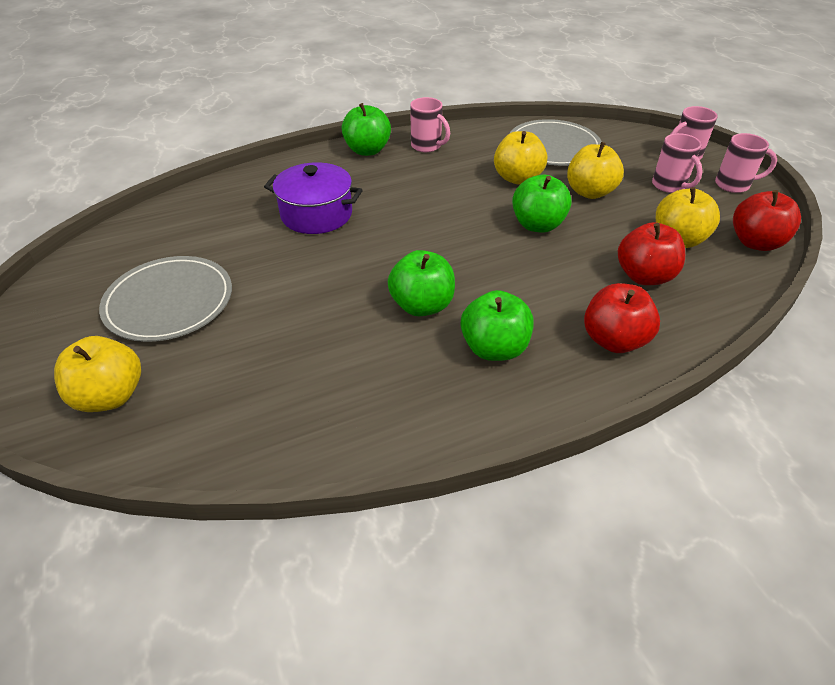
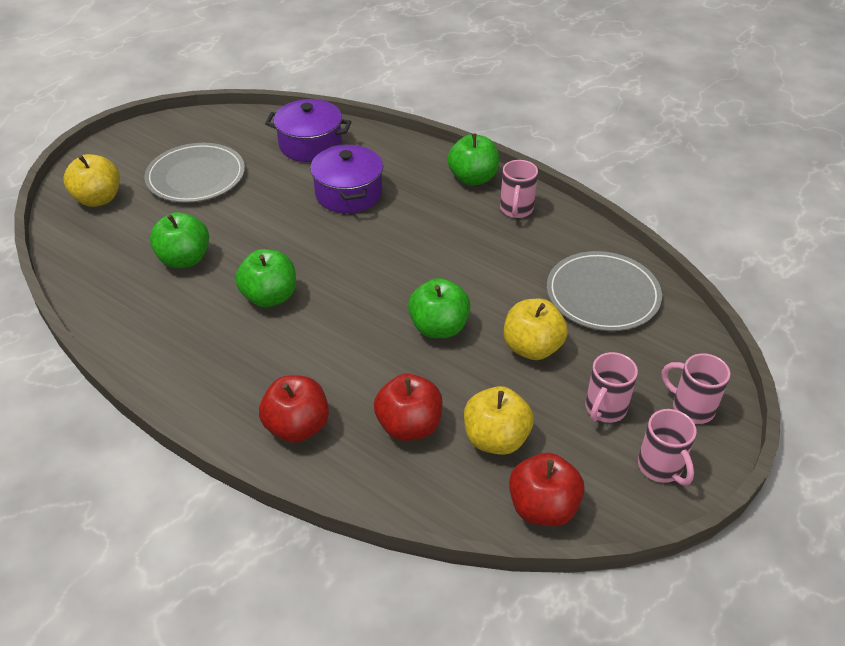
camera: 60 degrees right, 0 degrees up
(215, 213) = (310, 145): none -> purple pot
(494, 348) = (243, 355): green apple -> green apple (184, 259)
(517, 178) = (512, 288): yellow apple -> none

